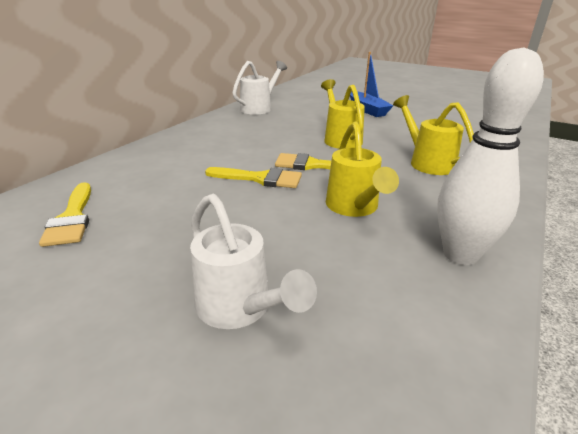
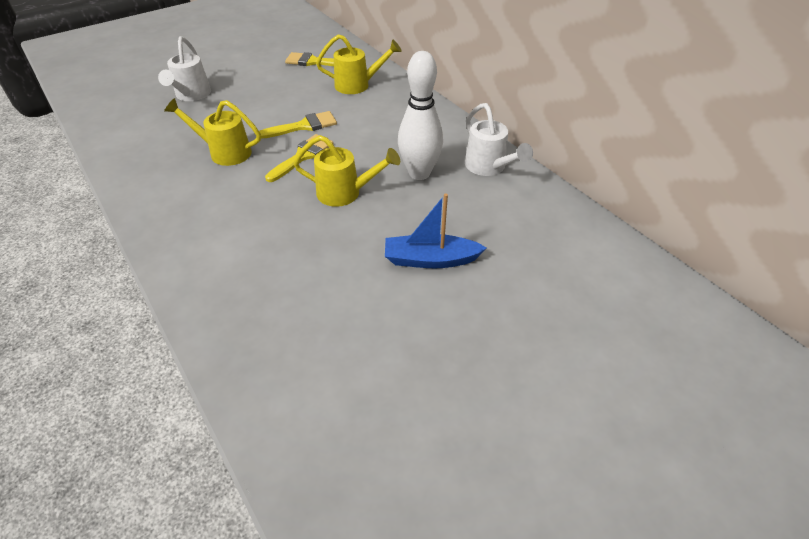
camera: 115 degrees right, 15 degrees up
(239, 307) = (191, 95): white watering can -> white watering can turned 75 degrees counterclockwise
(260, 178) = (303, 126): yellow brush -> yellow brush turned 150 degrees counterclockwise
(427, 162) = (245, 224): yellow watering can -> yellow watering can (357, 85)
(460, 255) = (139, 170): white bowling pin -> white bowling pin (419, 173)

